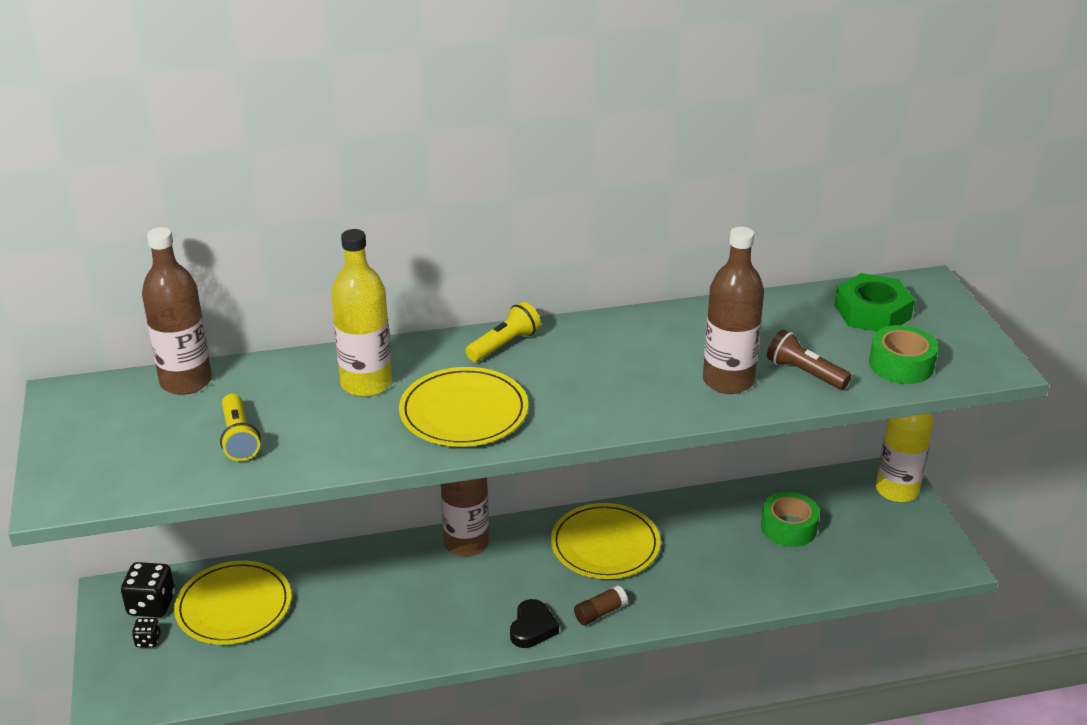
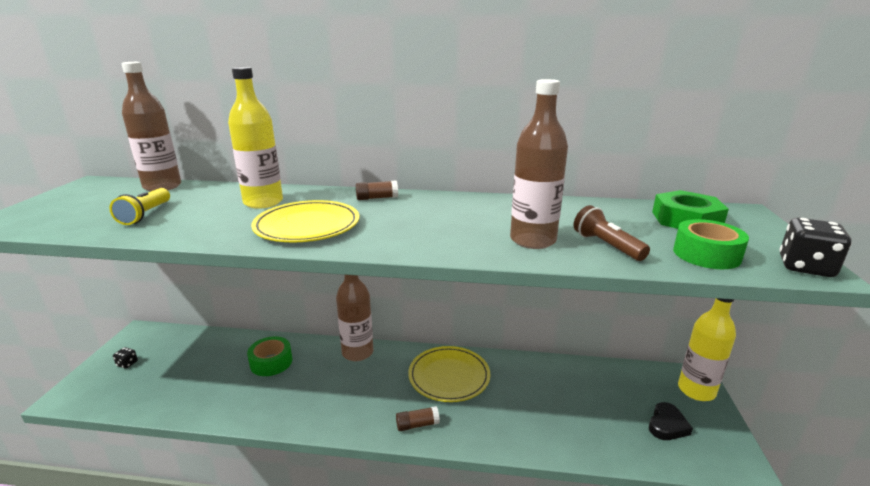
camera: 20 degrees right, 10 degrees down
(151, 605) = (151, 343): black dice -> black dice (805, 267)
(234, 606) = (192, 356): yellow plate -> none
(504, 344) = (377, 198): yellow flashlight -> brown glue stick
(532, 628) = (361, 422): black heart -> black heart (667, 425)
(788, 527) = (595, 397): green tape -> green tape (271, 362)

